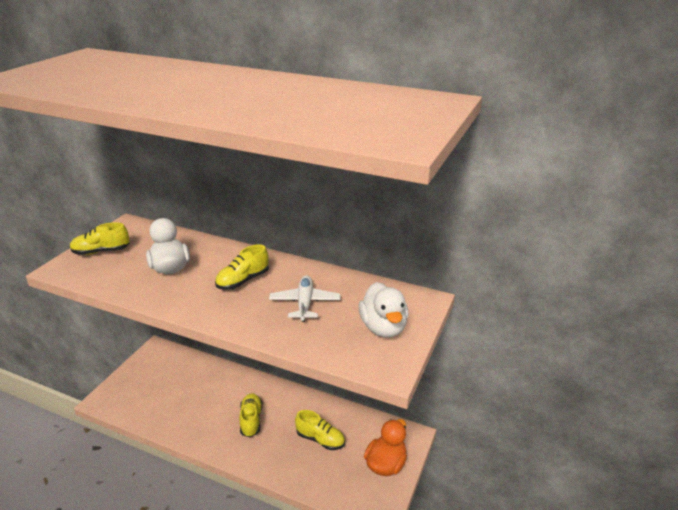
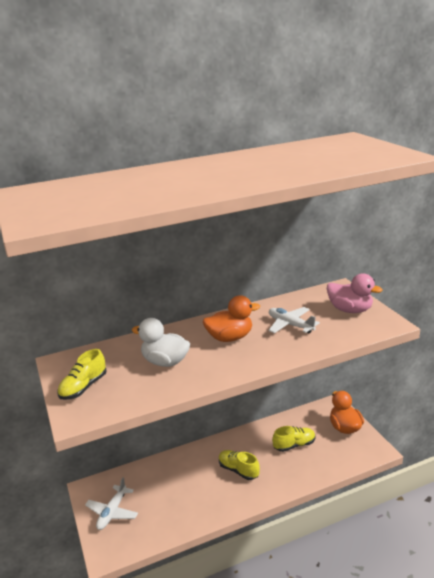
camera: 45 degrees left, 5 degrees down
(143, 376) = (112, 512): none -> white plane
(243, 281) = (230, 338): yellow shoe -> orange duck
(383, 327) = (350, 310): white duck -> pink duck

